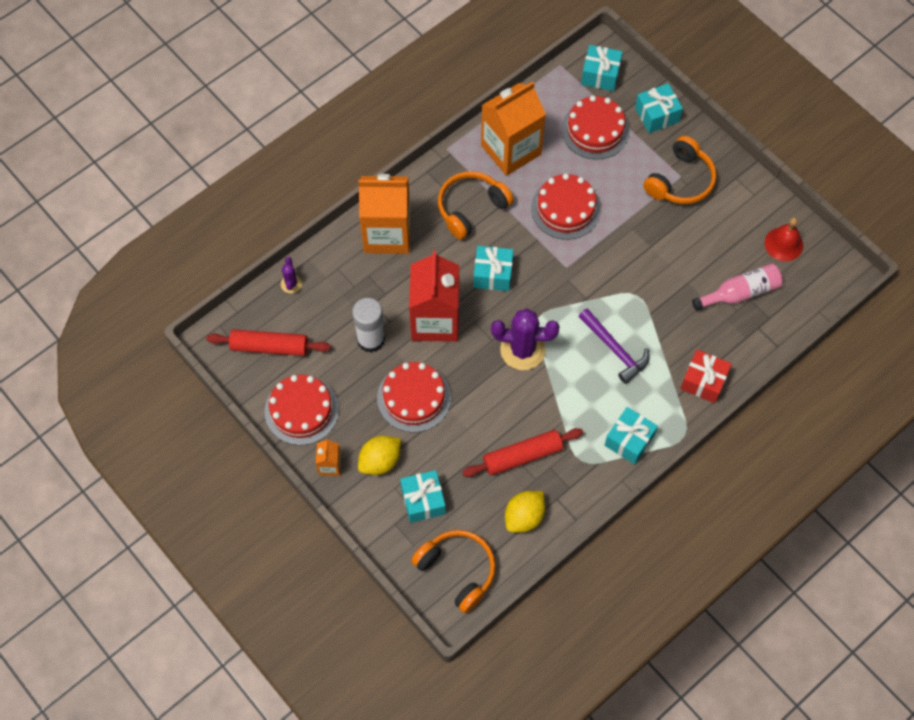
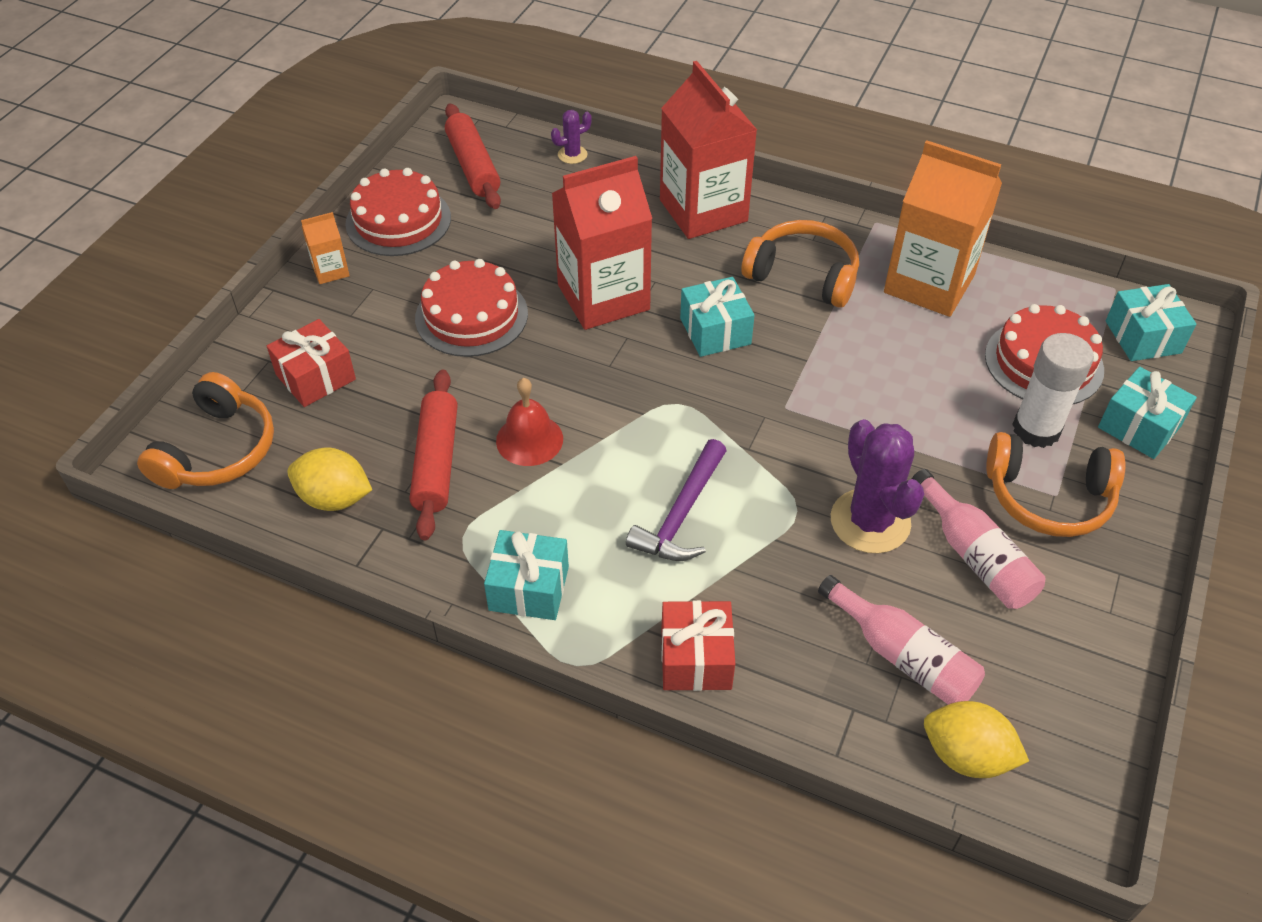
camera: 65 degrees right, 15 degrees down
(371, 340) = (536, 247): white glue stick -> white glue stick (1036, 429)
(380, 461) = (358, 315): yellow lemon -> yellow lemon (966, 755)
(387, 234) = (703, 210): orange carton -> red carton
(423, 501) = (316, 377): turquoise gift -> red gift
(522, 350) = (613, 404): purple cactus -> purple cactus (870, 521)
(522, 456) = (437, 462): red rolling pin -> red rolling pin turned 45 degrees clockwise
(565, 209) = (882, 374): red cake -> none
(699, 232) = (975, 555): none -> pink bottle
(783, 244) = (1050, 692): red bell -> red bell (529, 439)

